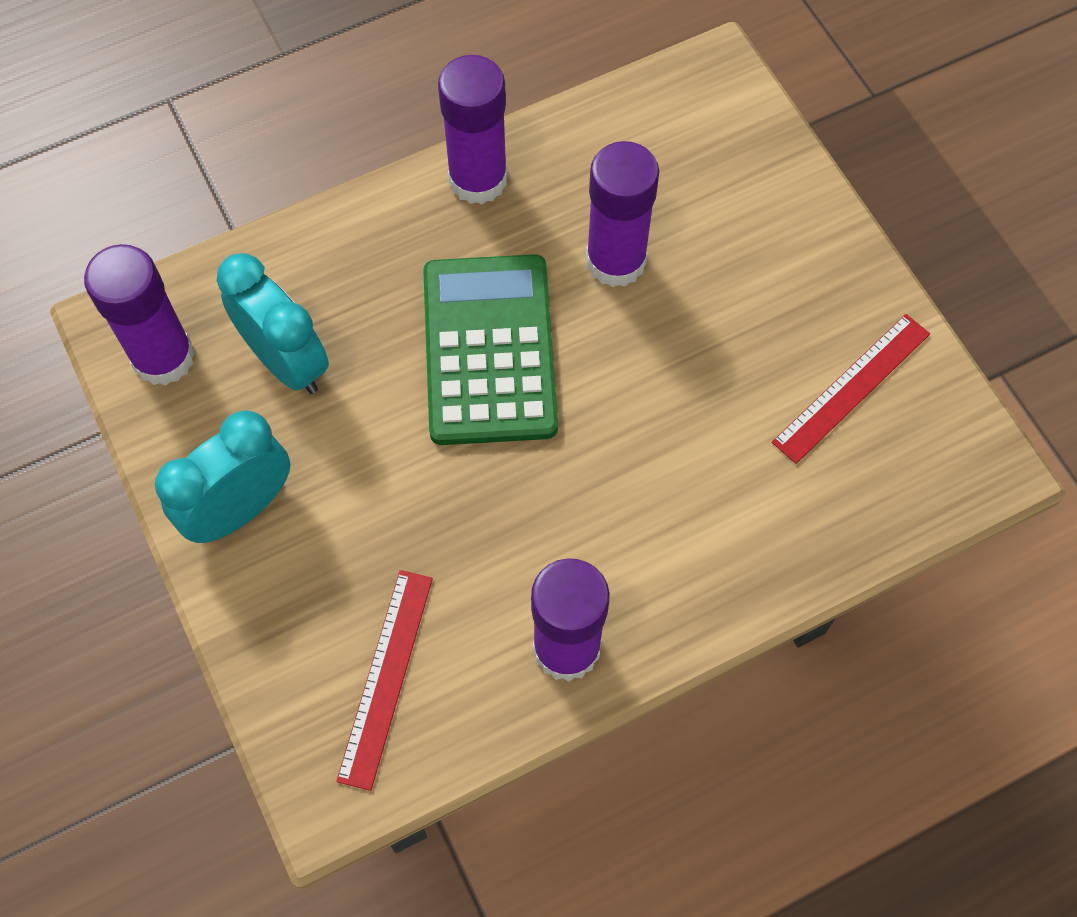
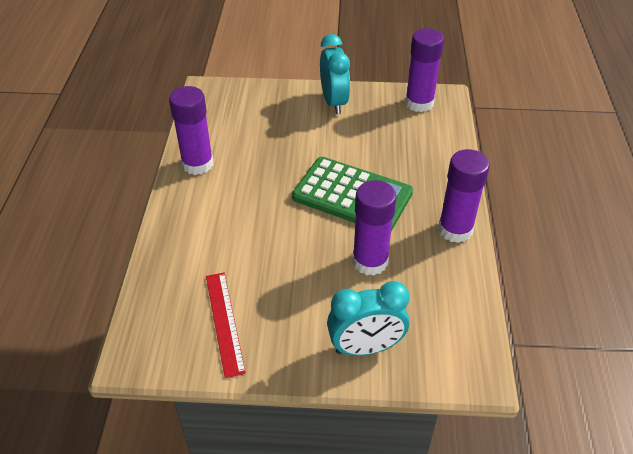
camera: 120 degrees right, 20 degrees down
(286, 361) = (392, 134): turquoise clock -> turquoise clock (365, 348)
(386, 677) = (233, 115): red ruler -> none

